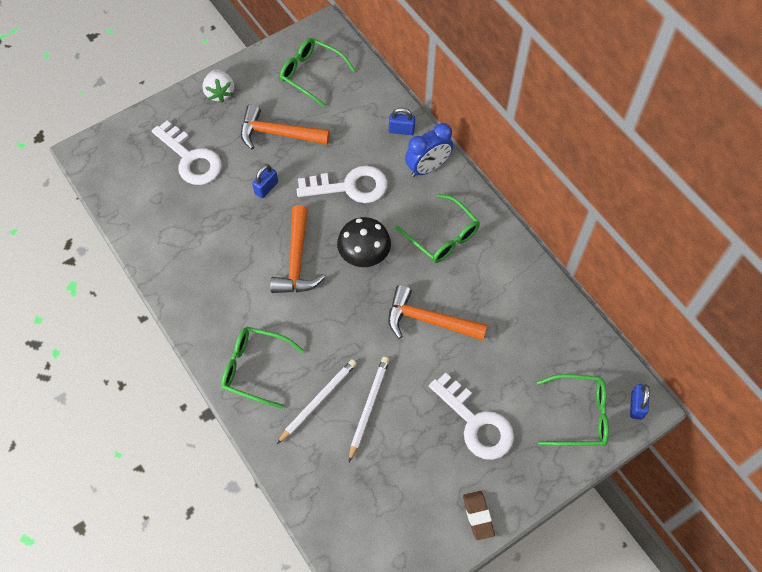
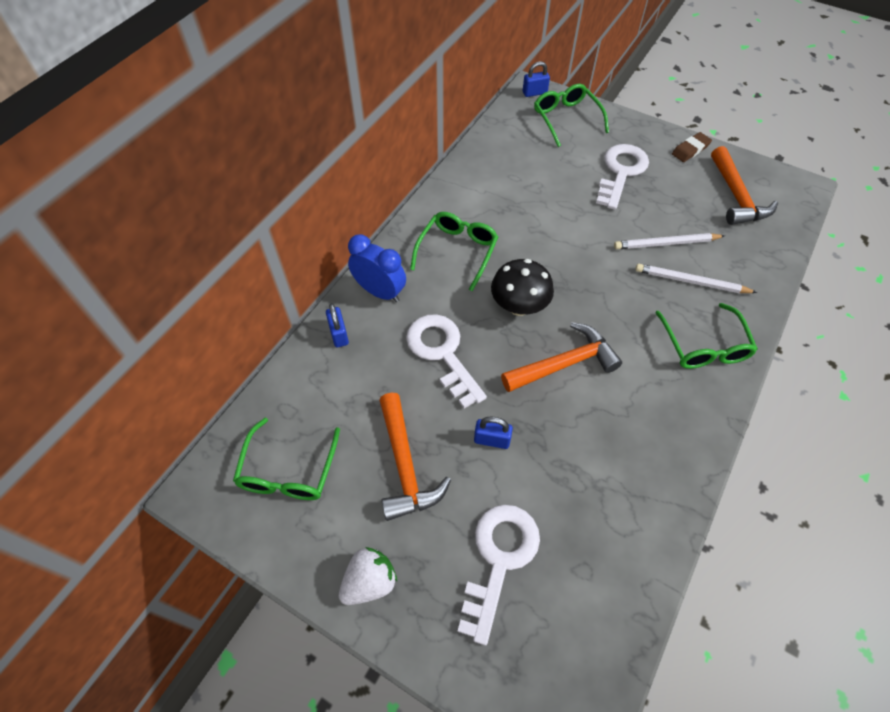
camera: 115 degrees left, 5 degrees down
(428, 320) = (554, 232): orange hammer -> orange hammer (736, 196)

